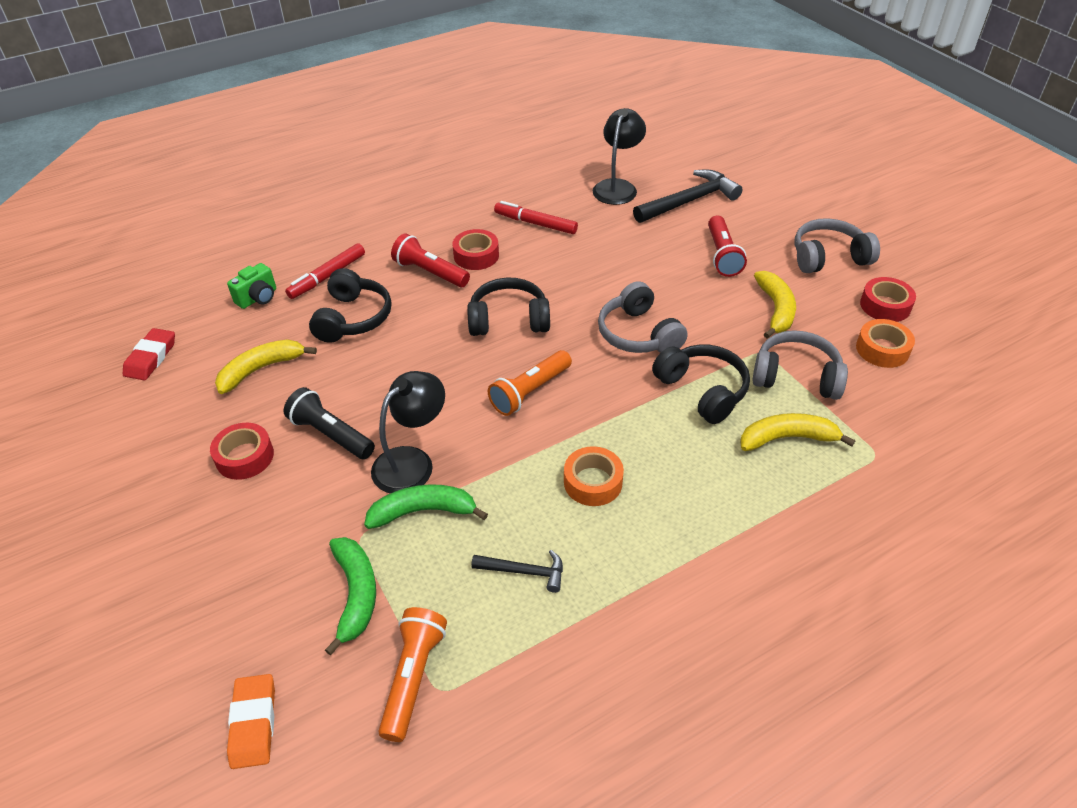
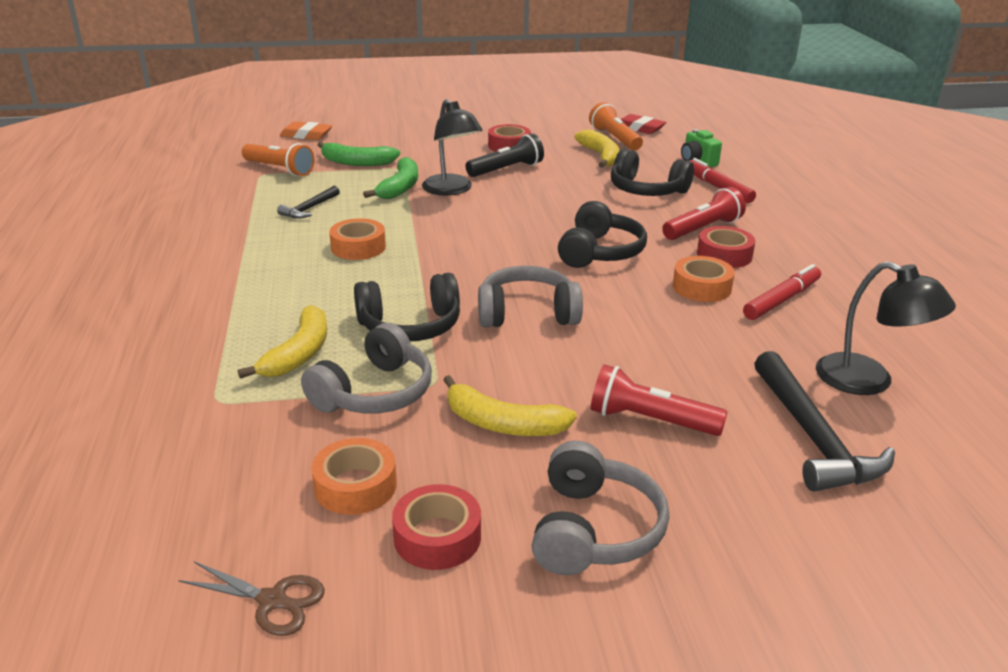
camera: 110 degrees right, 15 degrees down
(530, 391) = (488, 243): orange flashlight -> orange flashlight (615, 139)
(539, 259) = (701, 287): none -> orange tape
(979, 345) = (272, 600): none -> brown scissors

